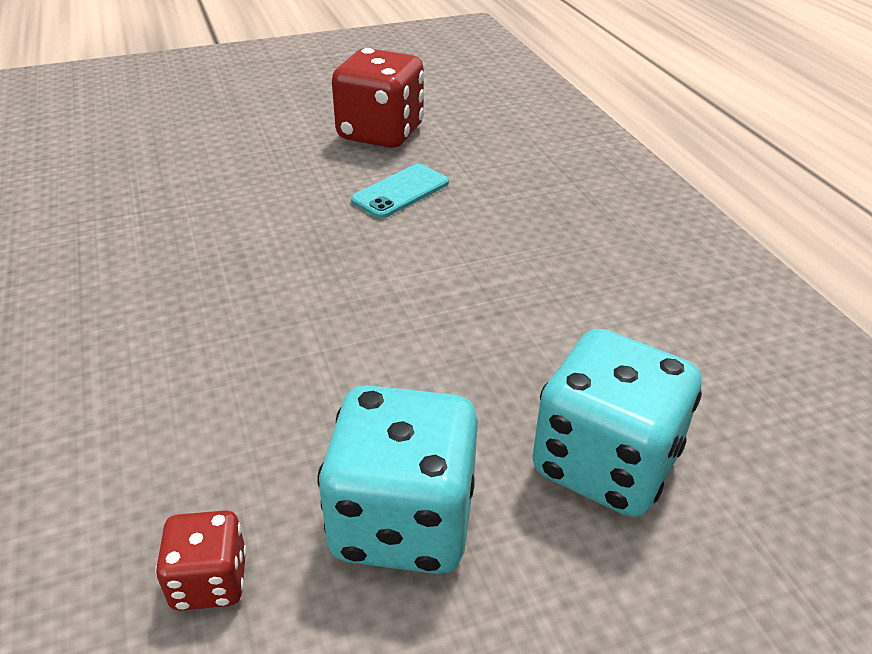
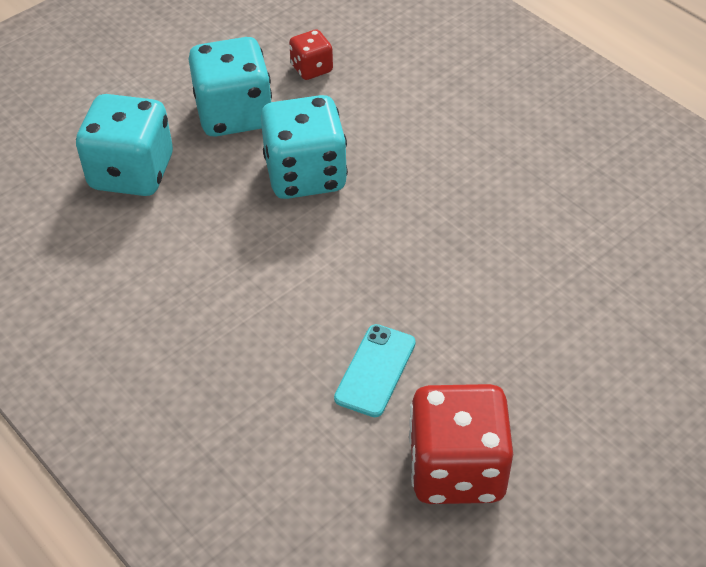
camera: 160 degrees right, 10 degrees up
(350, 381) = (305, 175): none -> turquoise dice

